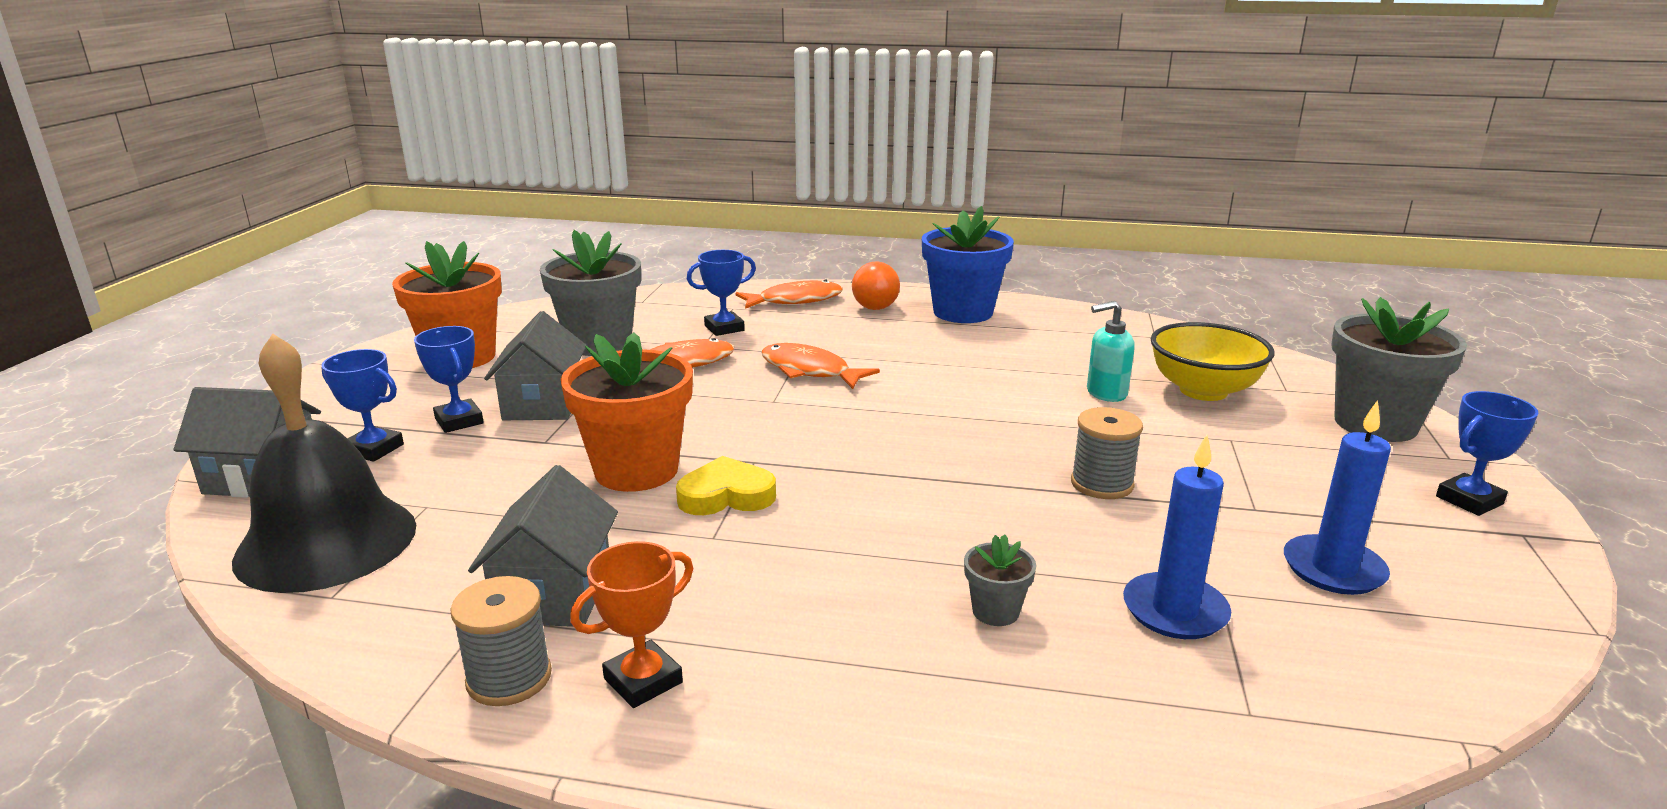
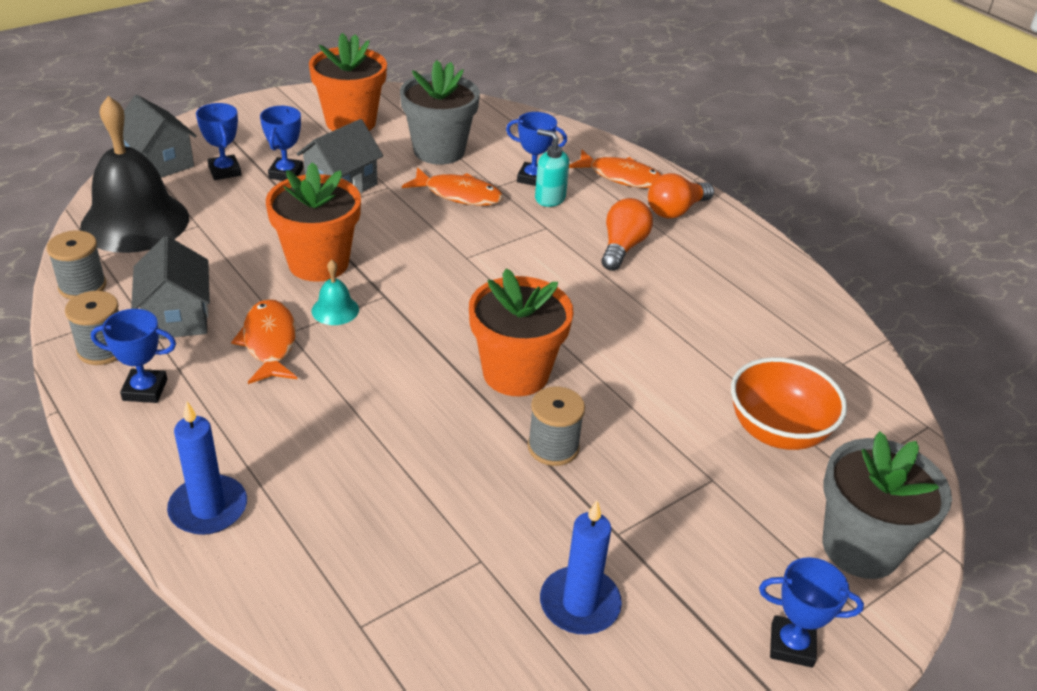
camera: 40 degrees right, 15 degrees up
(360, 636) = (82, 286): none -> grey spool
(554, 594) = (177, 317): grey house -> grey house turned 60 degrees counterclockwise
(643, 680) = (145, 390): orange trophy -> blue trophy
(726, 495) = (335, 310): yellow heart -> turquoise bell
(809, 371) = (527, 246): orange fish -> orange fish (269, 342)
(884, 339) = (622, 247): none -> orange light bulb
(963, 312) = (726, 254): blue flower pot -> none
(974, 454) = (516, 373): none -> orange flower pot
(995, 611) = (344, 475): grey flower pot -> none
(1106, 393) = (696, 386): turquoise soap dispenser -> turquoise soap dispenser (549, 198)
(1175, 611) = (434, 549): blue candle -> blue candle (208, 508)
(1203, 391) = (777, 431): yellow bowl -> orange bowl

